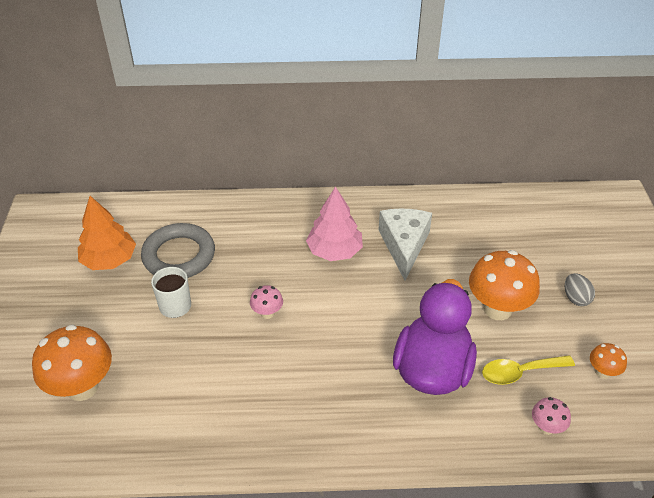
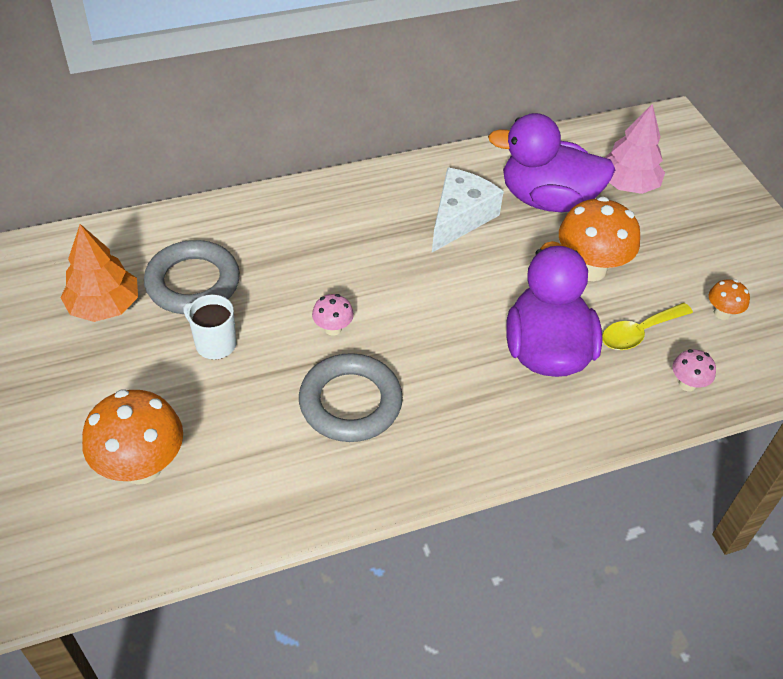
camera: 20 degrees left, 5 degrees up
(256, 375) = (350, 402): none -> grey ring
(334, 251) = (382, 240): pink tree -> pink tree (627, 185)
(404, 245) = (459, 218): white cheese -> white cheese turned 45 degrees clockwise
(483, 244) = (547, 199): none -> purple duck
(575, 298) = (667, 240): grey egg -> none

